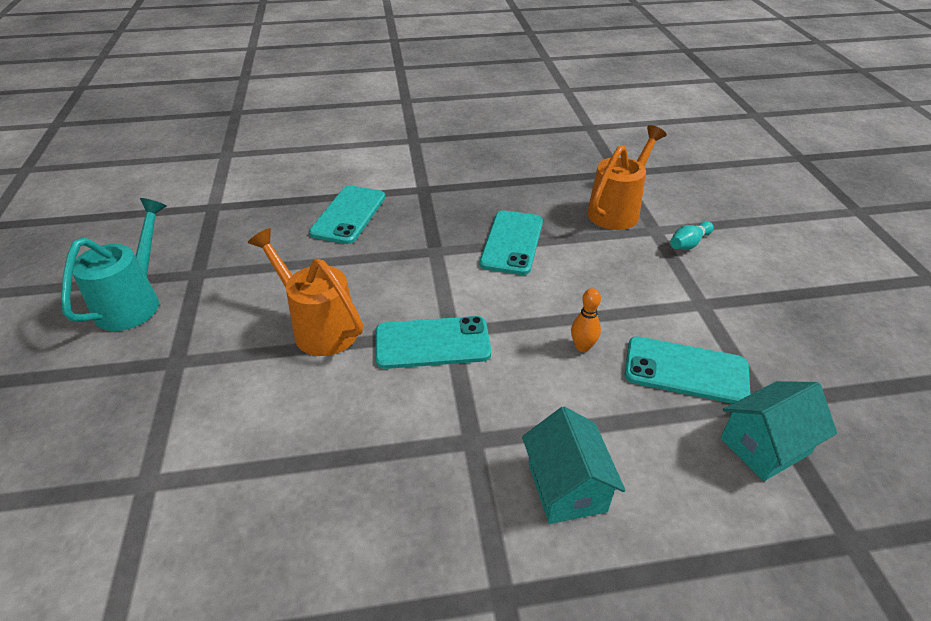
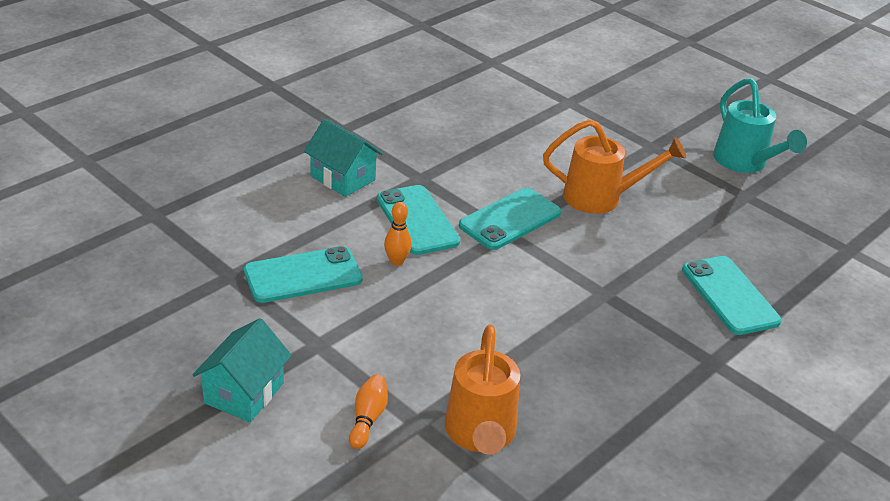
camera: 140 degrees right, 5 degrees down
(512, 242) = (547, 334): turquoise phone -> turquoise phone (417, 220)
(689, 243) = (368, 418): turquoise bowling pin -> orange bowling pin
(765, 446) = (222, 246): turquoise house -> turquoise house (244, 393)

